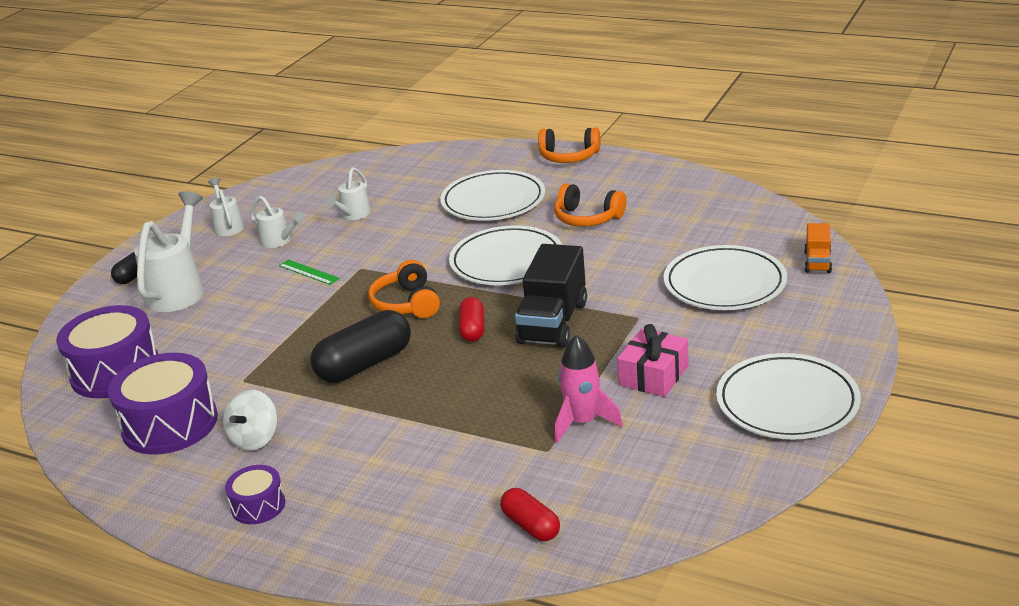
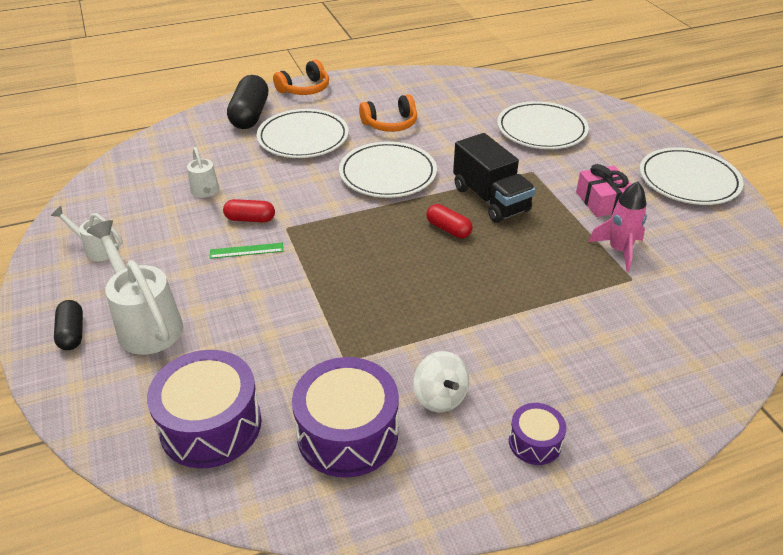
camera: 50 degrees left, 10 degrees up
(280, 241) = (174, 239): white watering can -> none
(364, 364) = (419, 293): black capsule -> black capsule (250, 115)
(407, 304) = (370, 235): orange headphones -> none
(531, 526) = (708, 330): red capsule -> red capsule (250, 219)
(817, 262) = (565, 97): orange truck -> none

